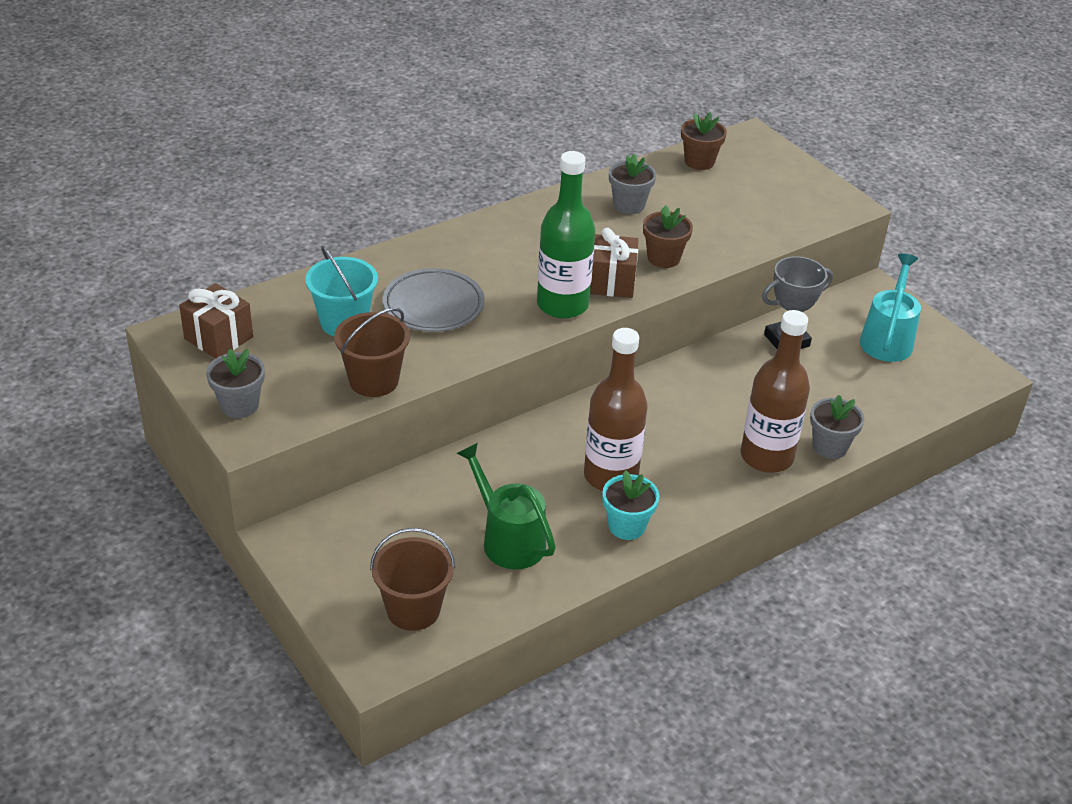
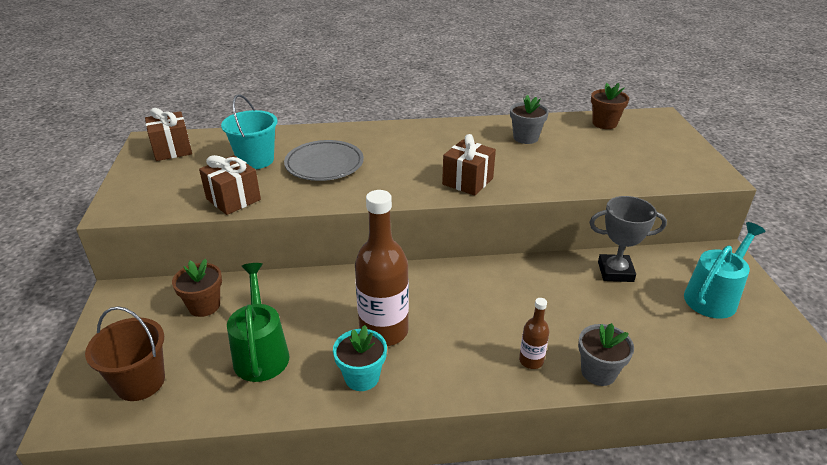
camera: 30 degrees right, 5 degrees down
(239, 405) = (134, 190): grey flower pot -> none
(374, 380) = (233, 199): brown bucket -> brown gift
(562, 305) = (416, 187): green bottle -> none
(663, 258) = (524, 176): brown flower pot -> brown flower pot (204, 306)
(766, 456) = (531, 361): brown bottle -> brown bottle, size x0.48

